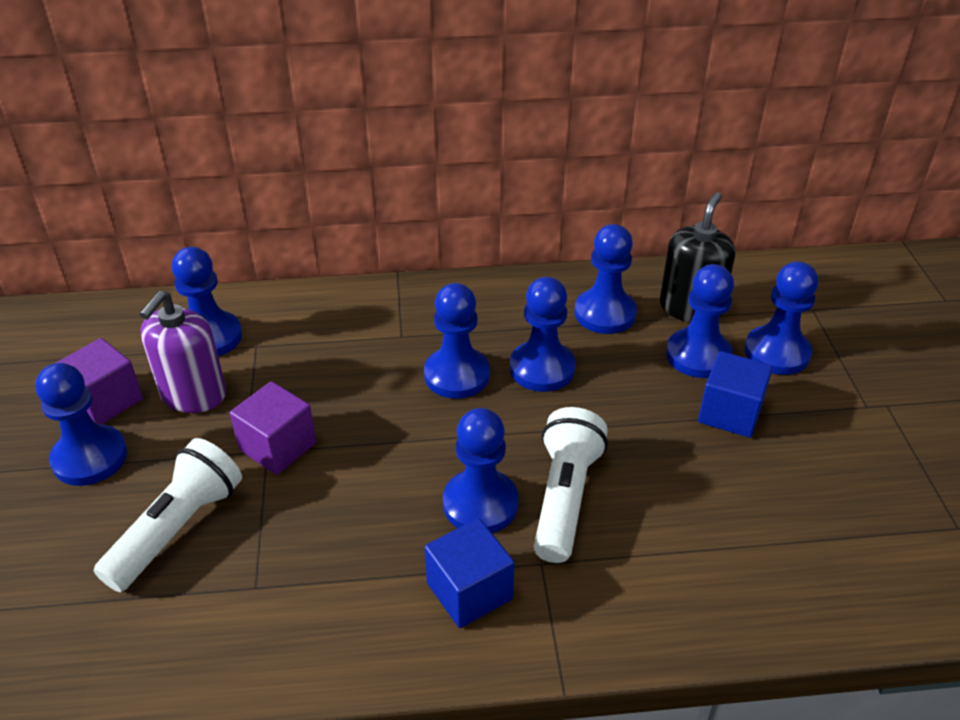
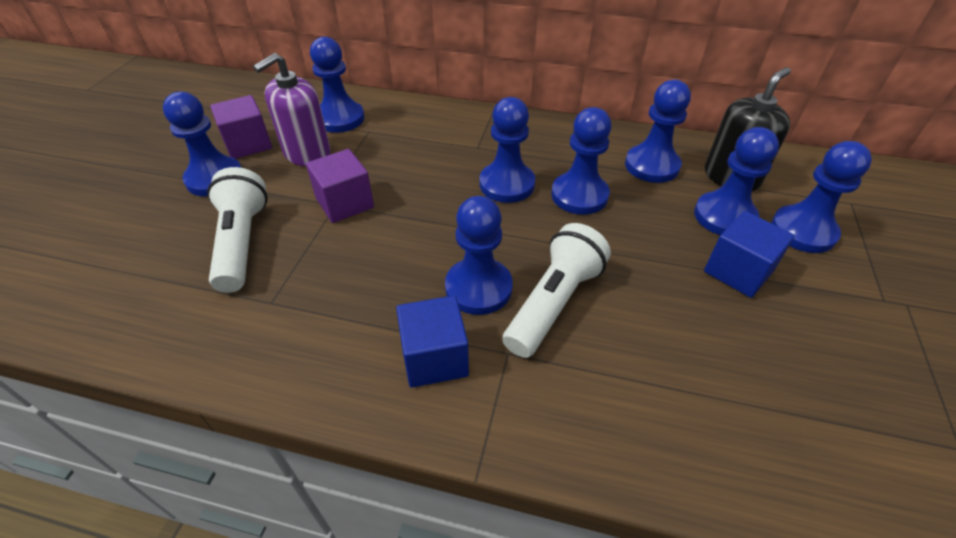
camera: 20 degrees right, 5 degrees up
(177, 528) = (242, 243): white flashlight -> white flashlight turned 60 degrees counterclockwise

